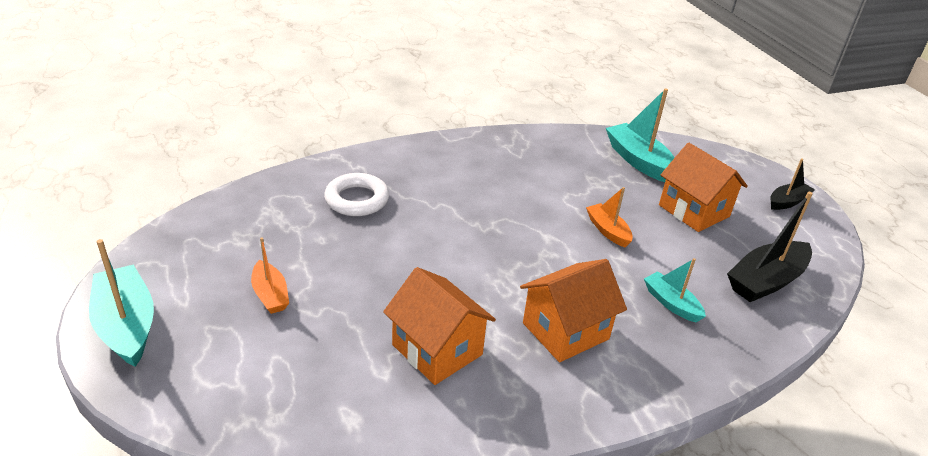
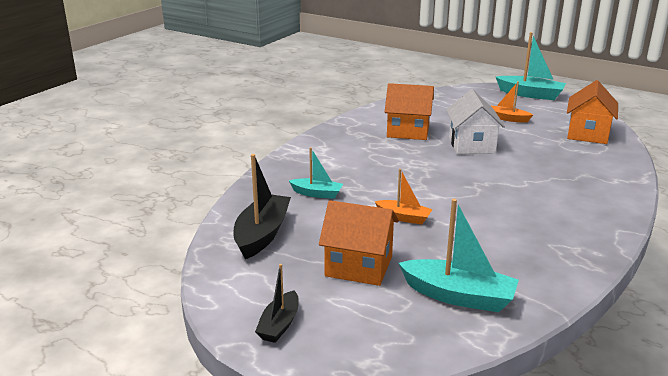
camera: 145 degrees right, 10 degrees down
(357, 199) = (569, 164): white ring -> none
(401, 277) = (471, 145): none -> white house
(565, 331) = (361, 159): orange house -> orange house (587, 134)

